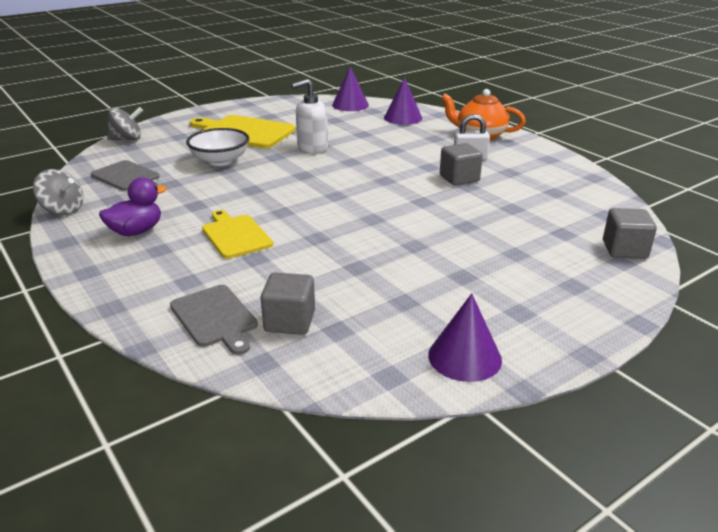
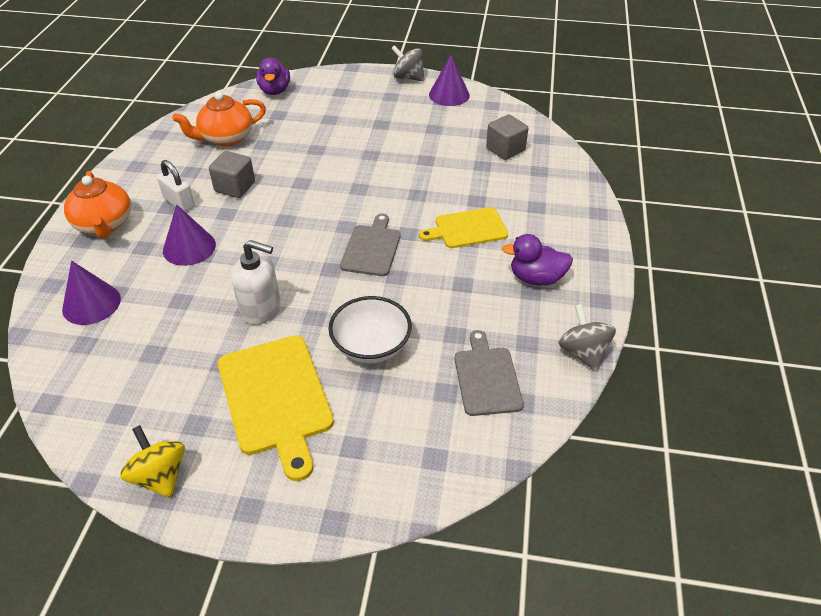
camera: 135 degrees left, 15 degrees up
(127, 139) = (421, 488): grey spinning top -> grey spinning top (408, 78)
(215, 318) = (542, 172): grey cutting board -> grey cutting board (372, 248)
(235, 235) = (467, 229): yellow cutting board -> yellow cutting board turned 60 degrees clockwise
(258, 105) = (160, 476): none -> yellow spinning top
(350, 105) = (75, 380): purple cone -> purple cone (189, 247)
(547, 198) = (226, 138): none -> orange teapot
(624, 250) = (275, 91): grey cube -> purple duck

